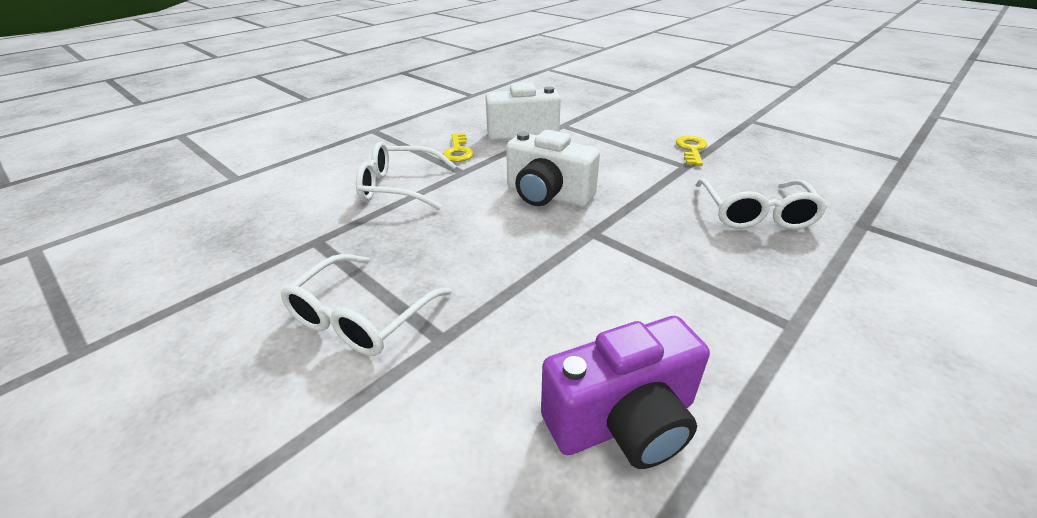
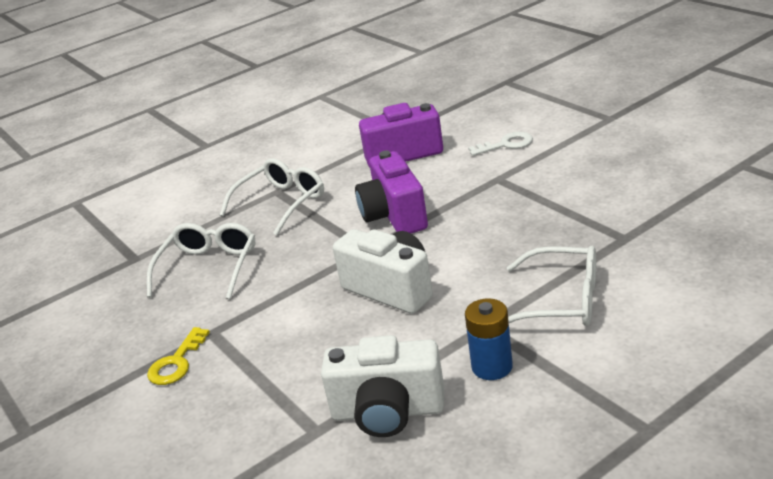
camera: 165 degrees left, 5 degrees down
(361, 317) = (555, 187): white glasses -> white glasses (281, 203)
(418, 438) = (506, 144): none -> white key
(458, 151) = (492, 367): yellow key -> blue battery
(578, 275) = (394, 216): none -> purple camera

